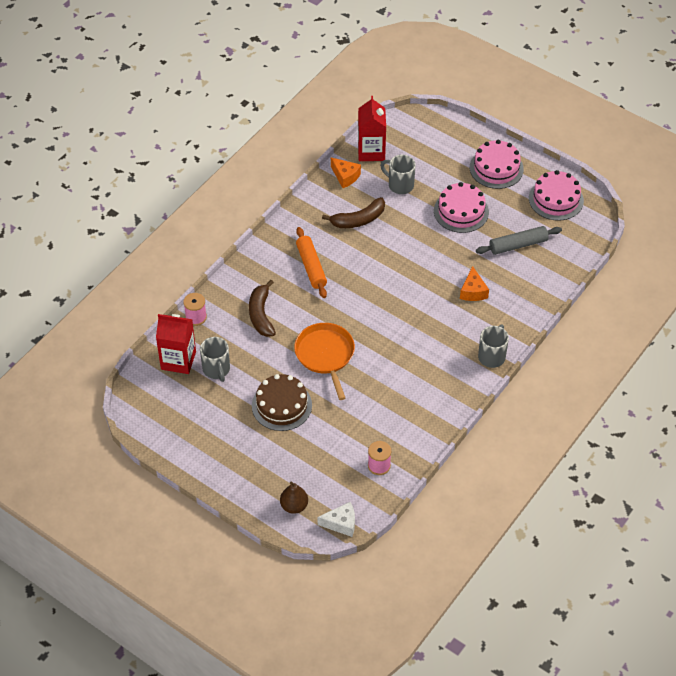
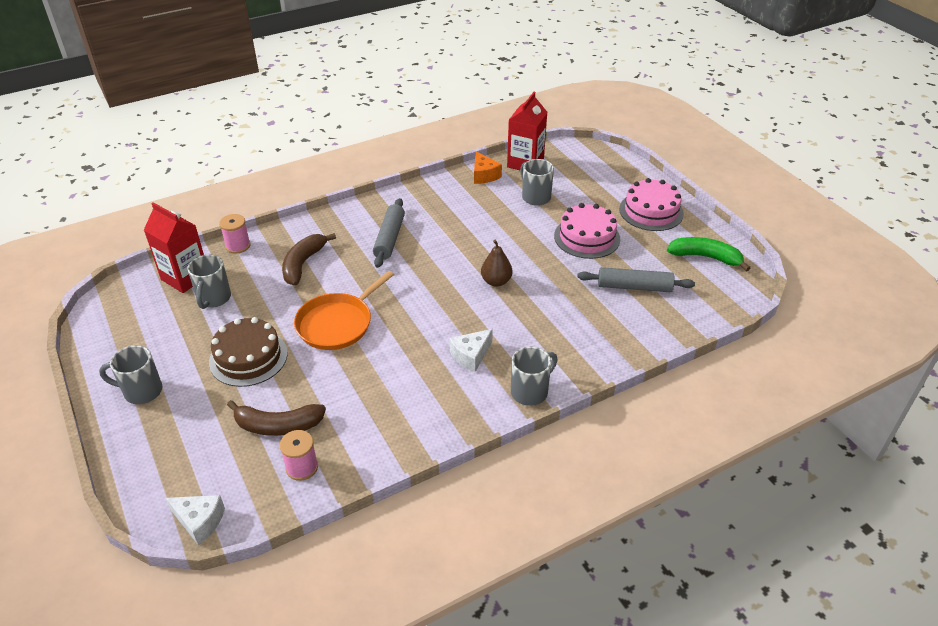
camera: 25 degrees right, 10 degrees down
(227, 459) = (141, 391): none -> grey mug
(294, 506) = (164, 475): brown pear -> brown pear (496, 281)
(311, 267) = (390, 238): orange rolling pin -> grey rolling pin
(325, 355) = (337, 323): orange pan -> orange pan turned 150 degrees counterclockwise
(358, 220) = (470, 213): brown banana -> brown banana (278, 425)
(436, 344) = (471, 355): none -> white cheese
(473, 291) = (551, 315): orange cheese -> none
(556, 199) = (705, 257): pink cake -> green banana

